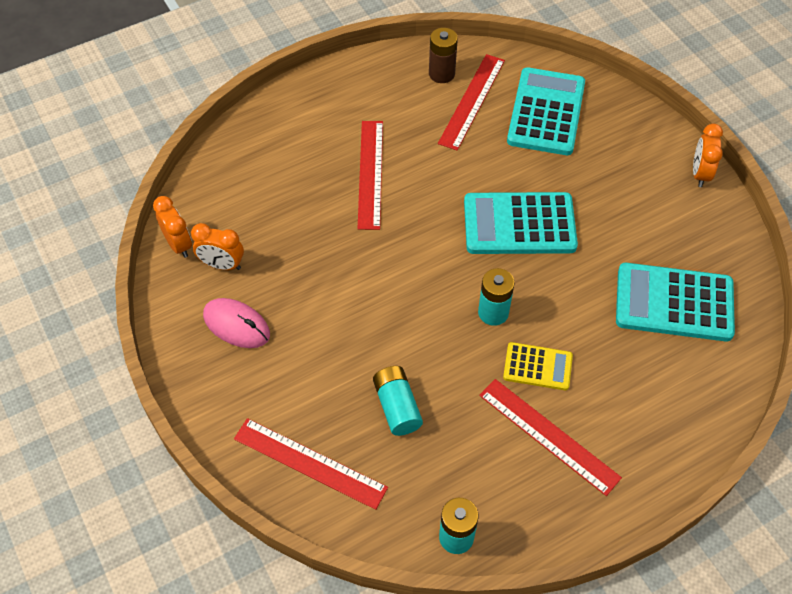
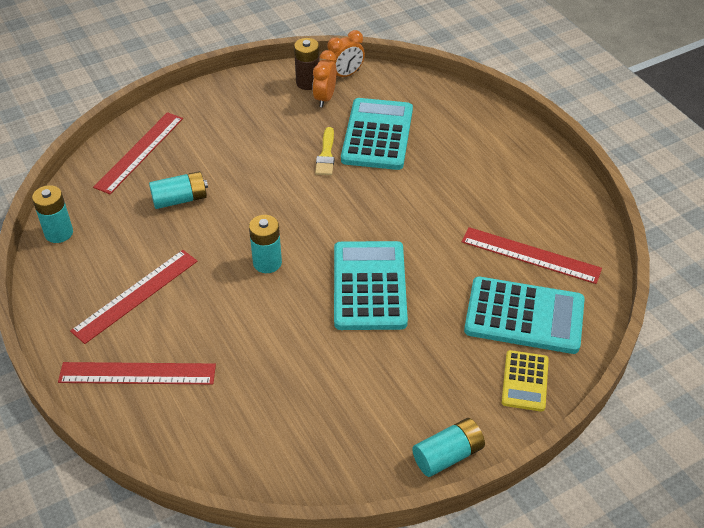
camera: 90 degrees right, 10 degrees down
(236, 325) = (267, 109): pink mouse -> none
(325, 262) = (326, 155): none -> yellow brush
(370, 174) = (426, 181): red ruler -> red ruler (137, 373)
(441, 74) = (565, 232): brown battery -> brown battery (308, 82)
(537, 367) = (206, 291): yellow calculator -> yellow calculator (525, 381)
(674, 303) = (268, 407): turquoise calculator -> turquoise calculator (377, 135)
(700, 174) = (447, 455): orange clock -> turquoise battery

